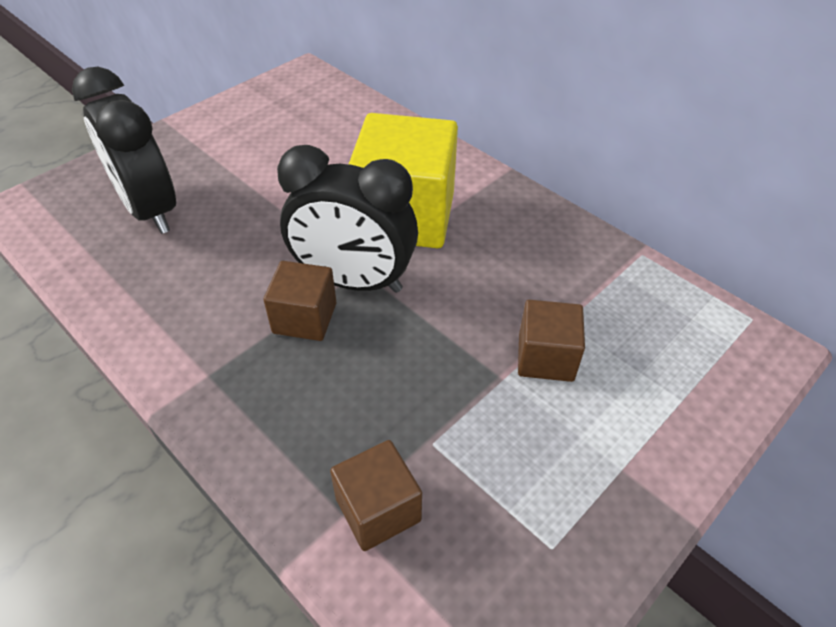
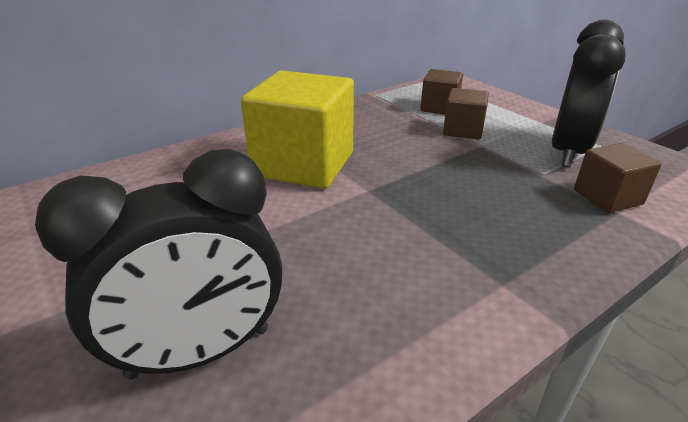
camera: 80 degrees left, 15 degrees down
(304, 318) = (425, 221): brown cube -> brown cube (439, 107)
(354, 281) = (381, 194): black clock -> black clock (568, 152)

